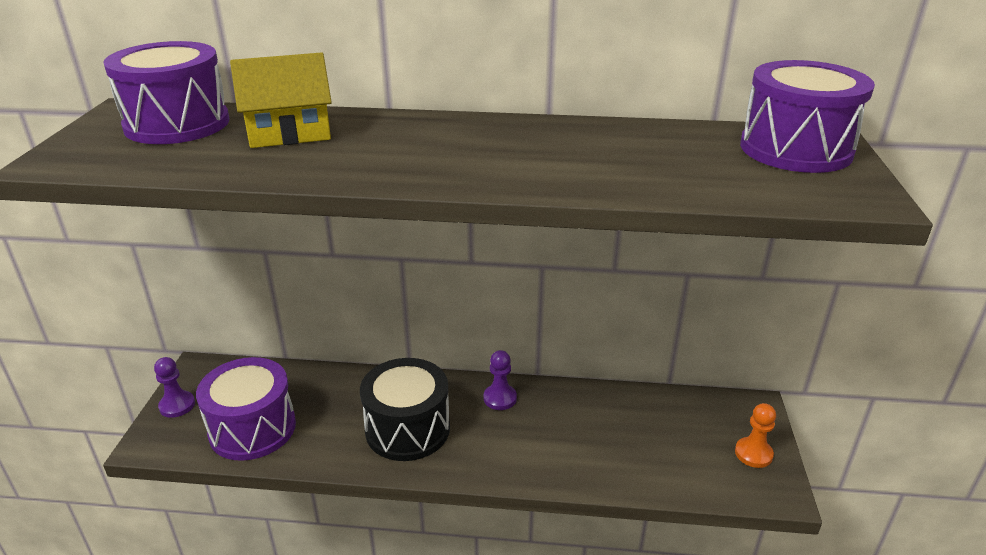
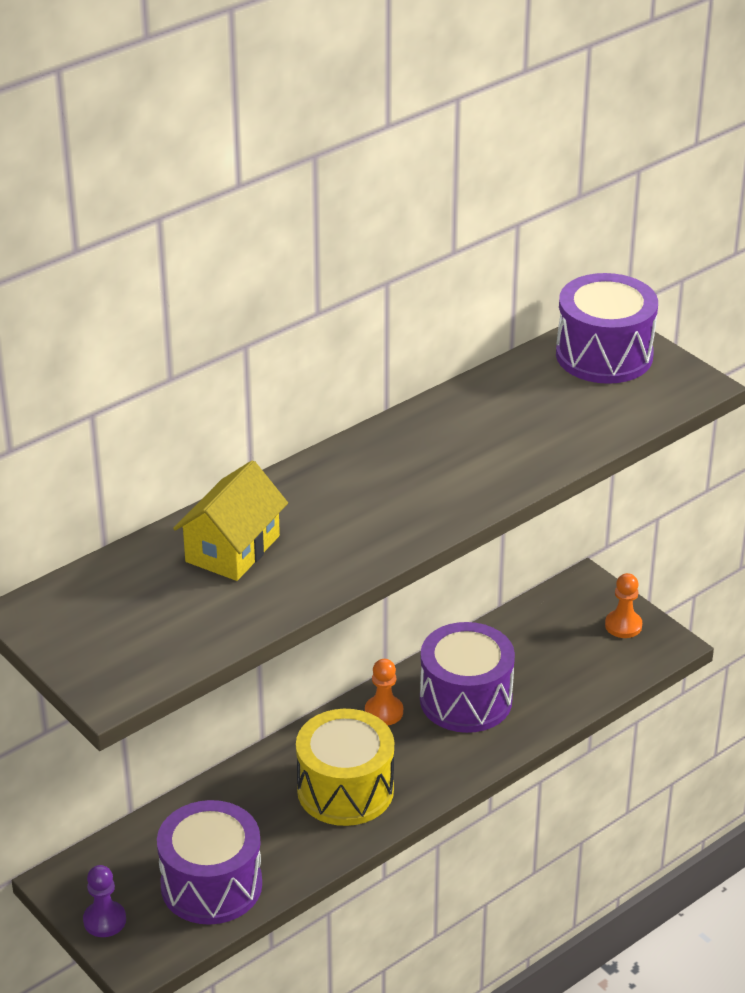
camera: 45 degrees left, 5 degrees up
(177, 124) = (118, 596): purple drum -> purple drum (466, 700)
(407, 429) = (345, 790): black drum -> yellow drum
(500, 398) = (384, 712): purple pawn -> orange pawn

